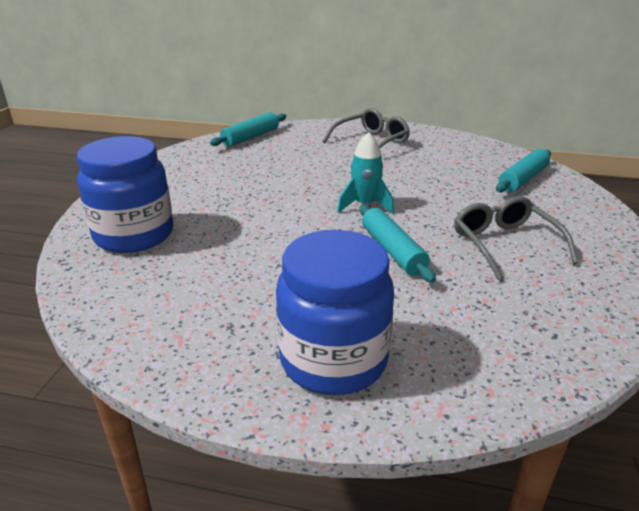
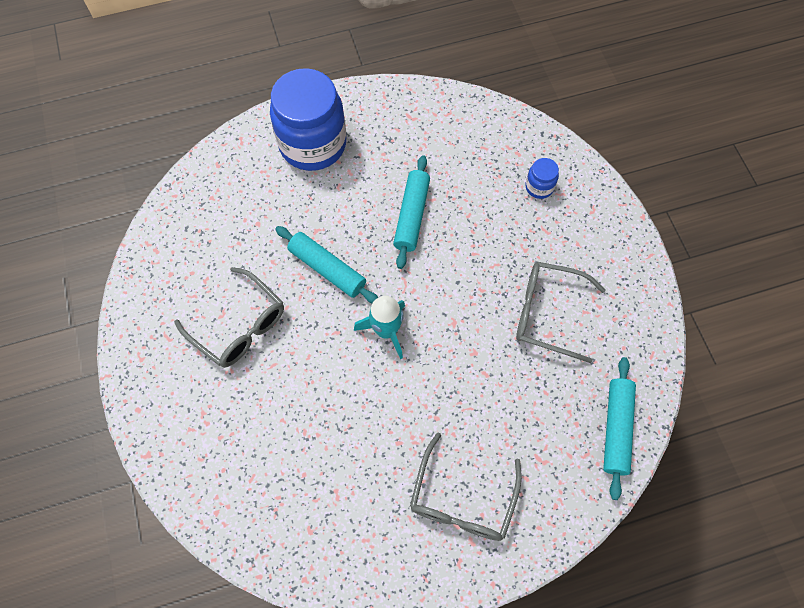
camera: 150 degrees right, 35 degrees up
(134, 235) = (539, 187): blue jar -> blue jar, size x0.42
(230, 179) = (547, 313): none -> grey glasses
(522, 179) = (246, 481): turquoise rolling pin -> turquoise rolling pin (412, 216)

